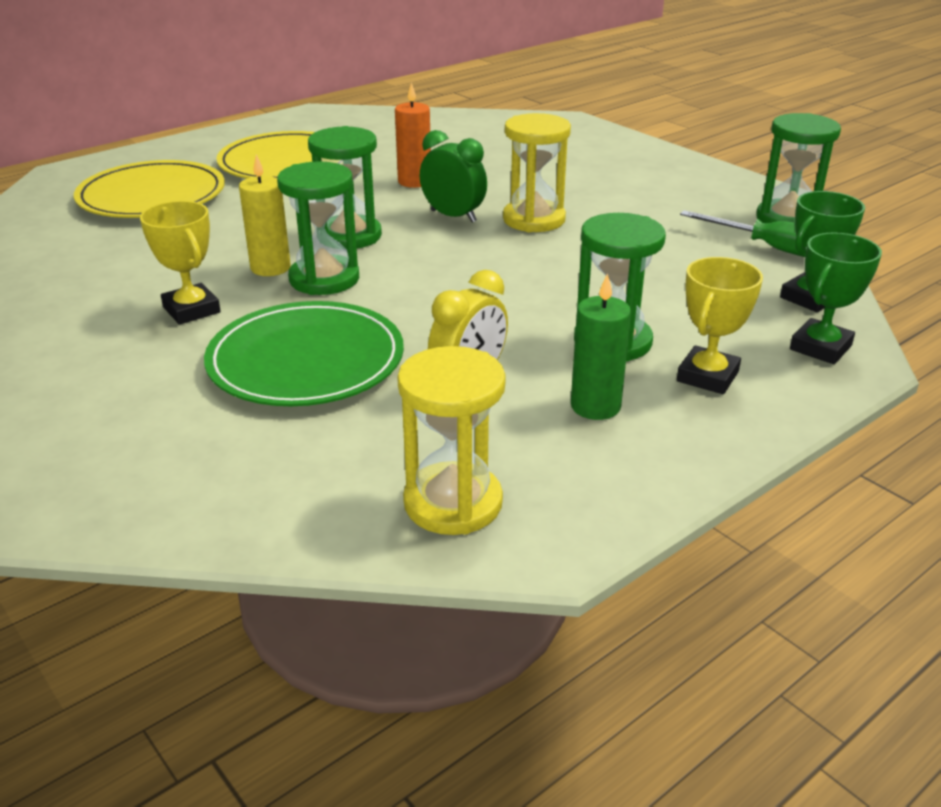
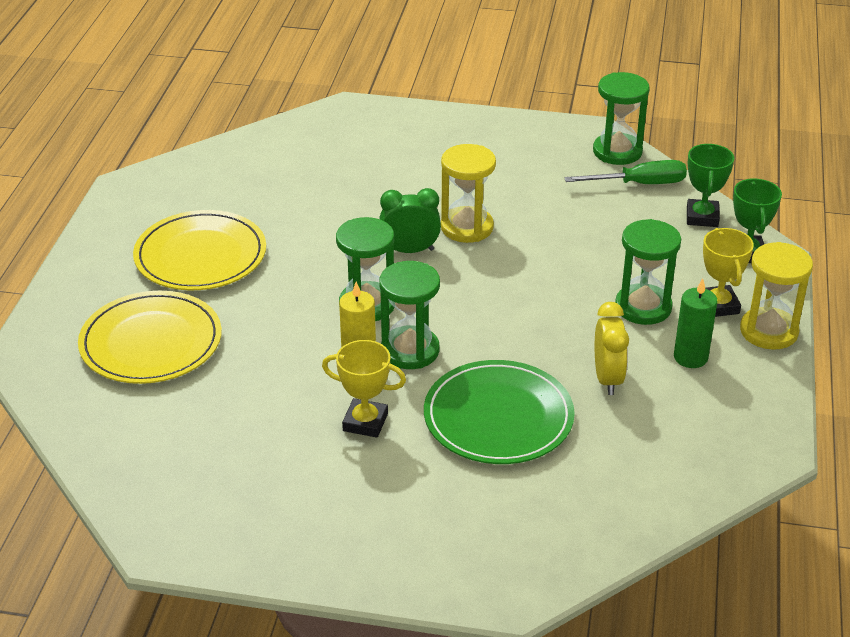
camera: 40 degrees left, 5 degrees up
(414, 181) = (332, 229): orange candle -> none
(453, 503) = (702, 456): yellow hourglass -> yellow hourglass (768, 331)

